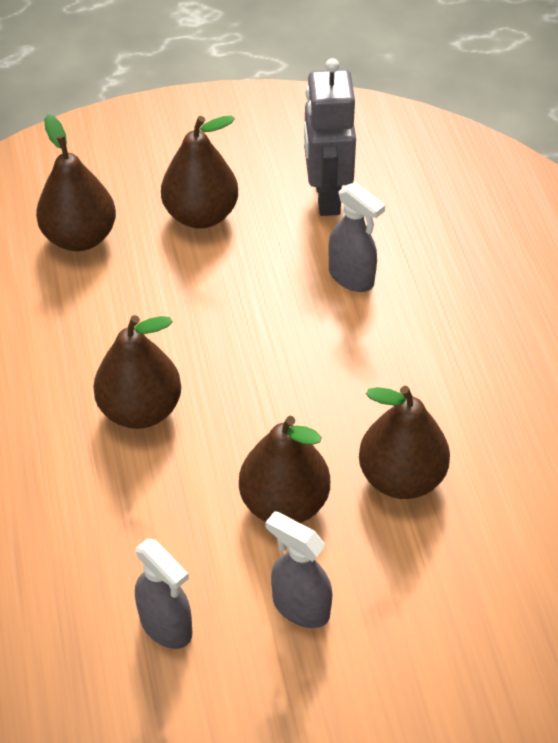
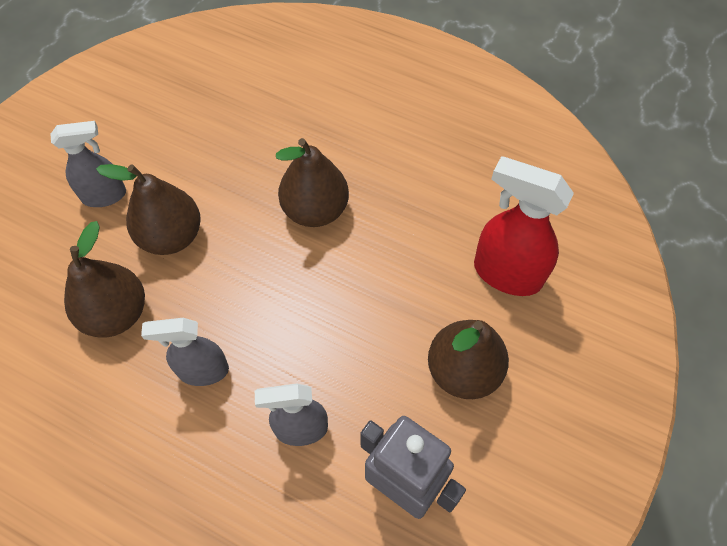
camera: 130 degrees right, 10 degrees up
(80, 237) = (506, 273): brown pear -> red spray bottle
(166, 626) = (165, 131): grey spray bottle -> grey spray bottle (203, 371)

